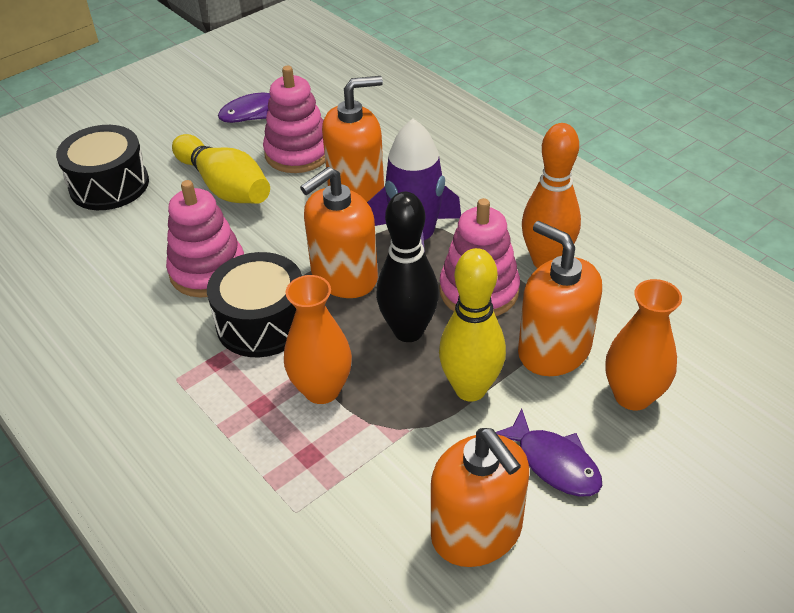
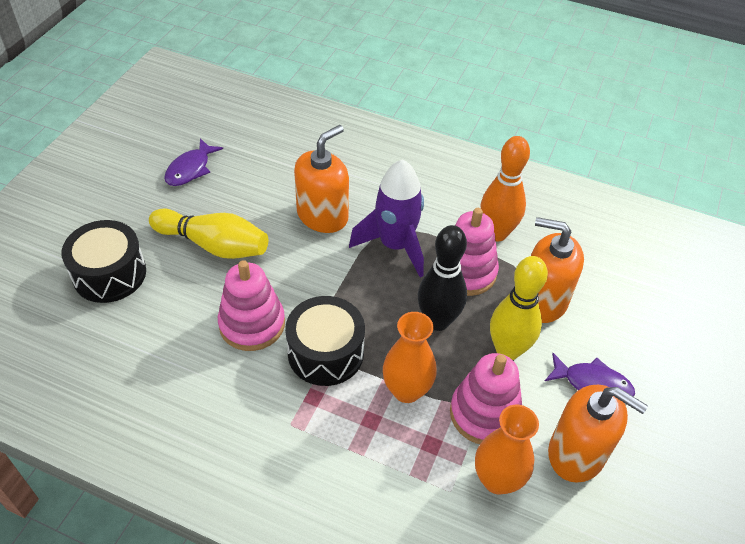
camera: 30 degrees left, 5 degrees up
(298, 153) = (255, 197): pink stacking toy -> pink stacking toy (484, 414)
(344, 276) = (362, 293): orange soap dispenser -> none
(632, 395) = (610, 316): orange vase -> orange vase (497, 479)

